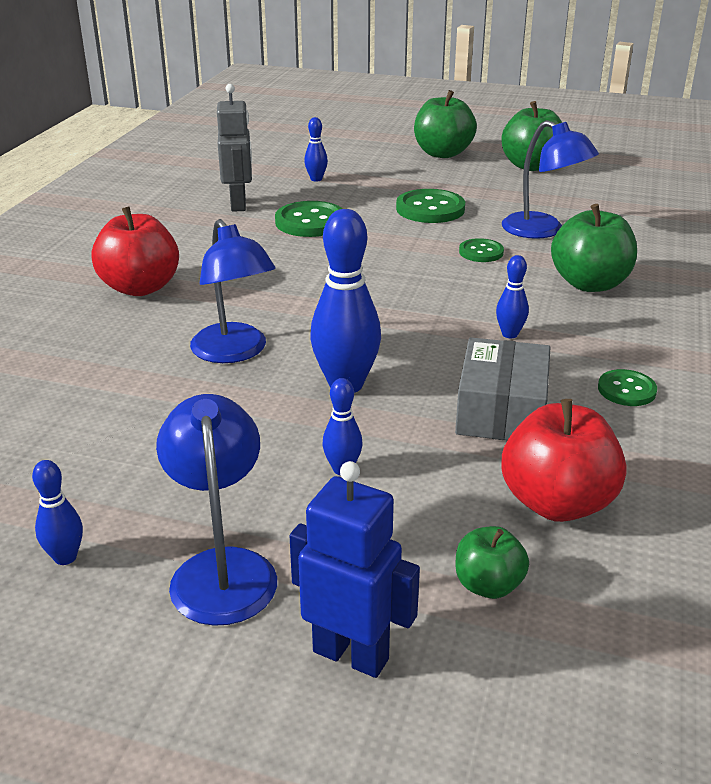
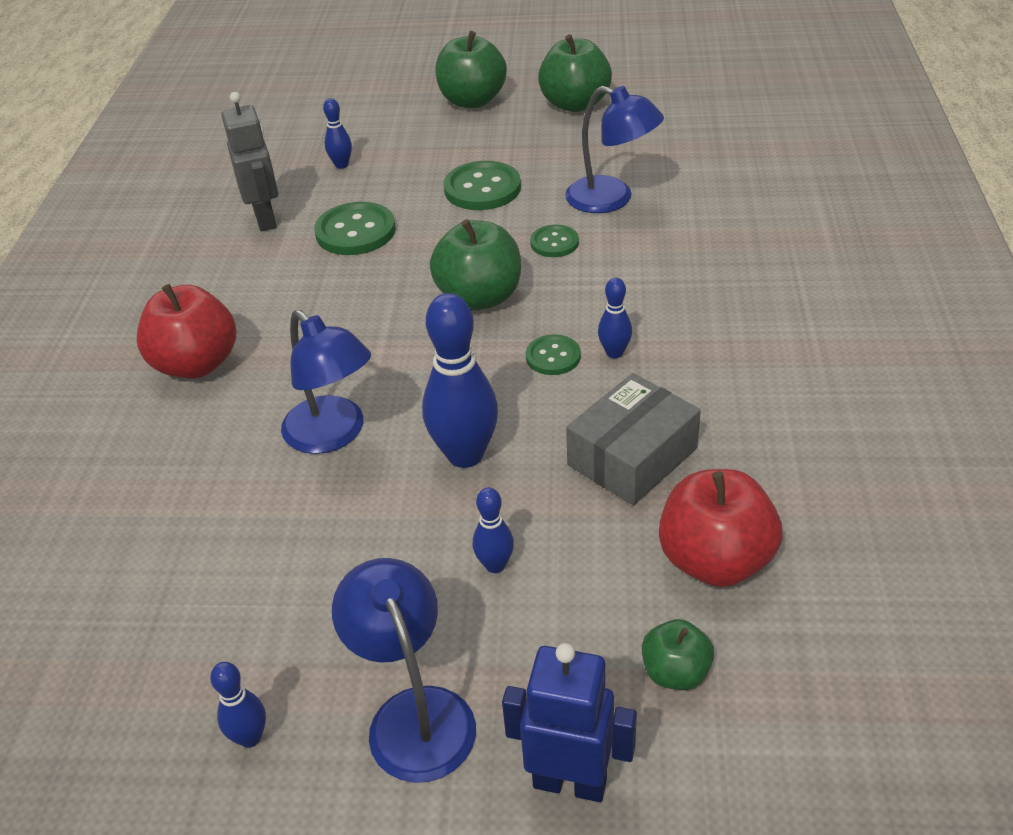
camera: 10 degrees left, 10 degrees up
(501, 411) = (632, 456): grey box -> grey box turned 45 degrees clockwise
(589, 284) = (678, 267): green apple -> green apple (479, 297)
(626, 390) = (748, 404): green button -> green button (553, 357)

